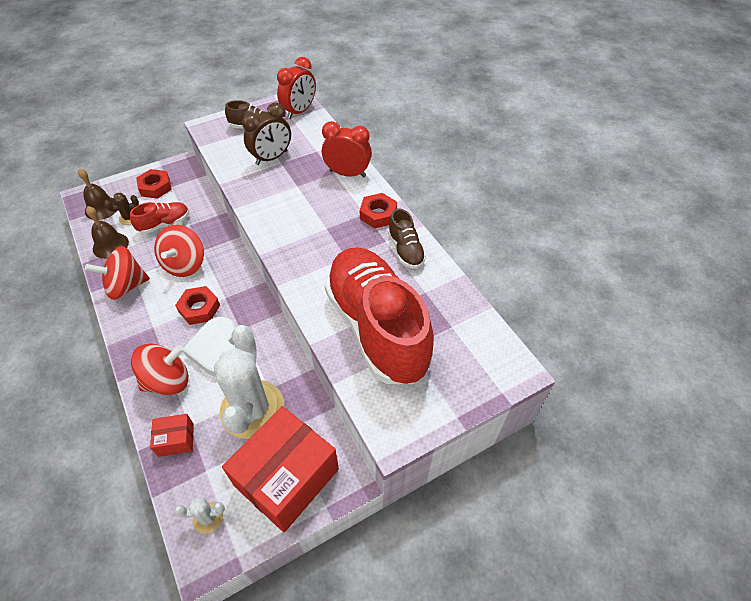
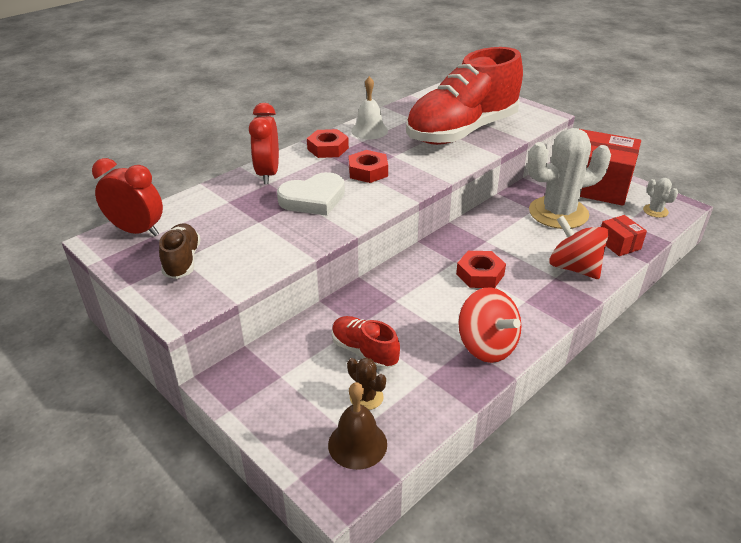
camera: 105 degrees left, 15 degrees down
(110, 245) = (429, 394): brown bell -> none
(155, 187) = (288, 394): red nut -> red nut (368, 171)
(185, 264) = (425, 306): red spinning top -> none
(216, 350) = (519, 248): white heart -> white heart (313, 199)
(271, 158) = (250, 230): brown clock -> none
(405, 250) = (369, 130): brown shoe -> white bell

